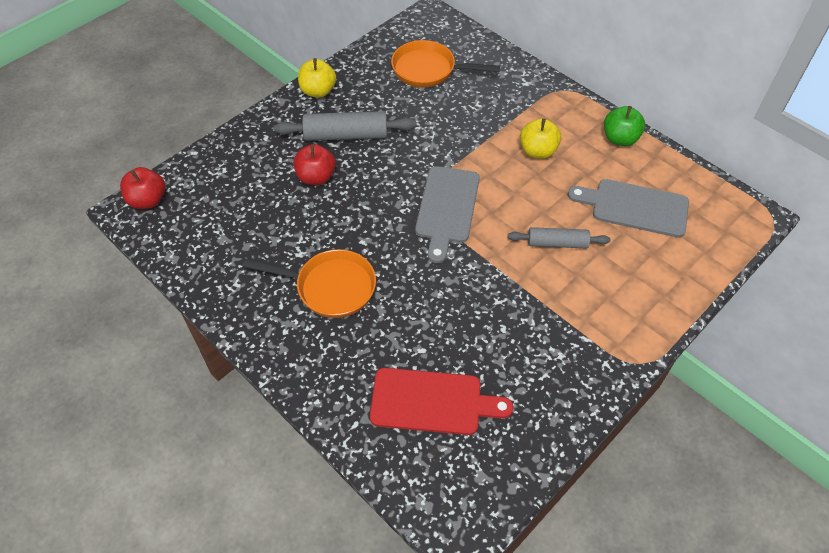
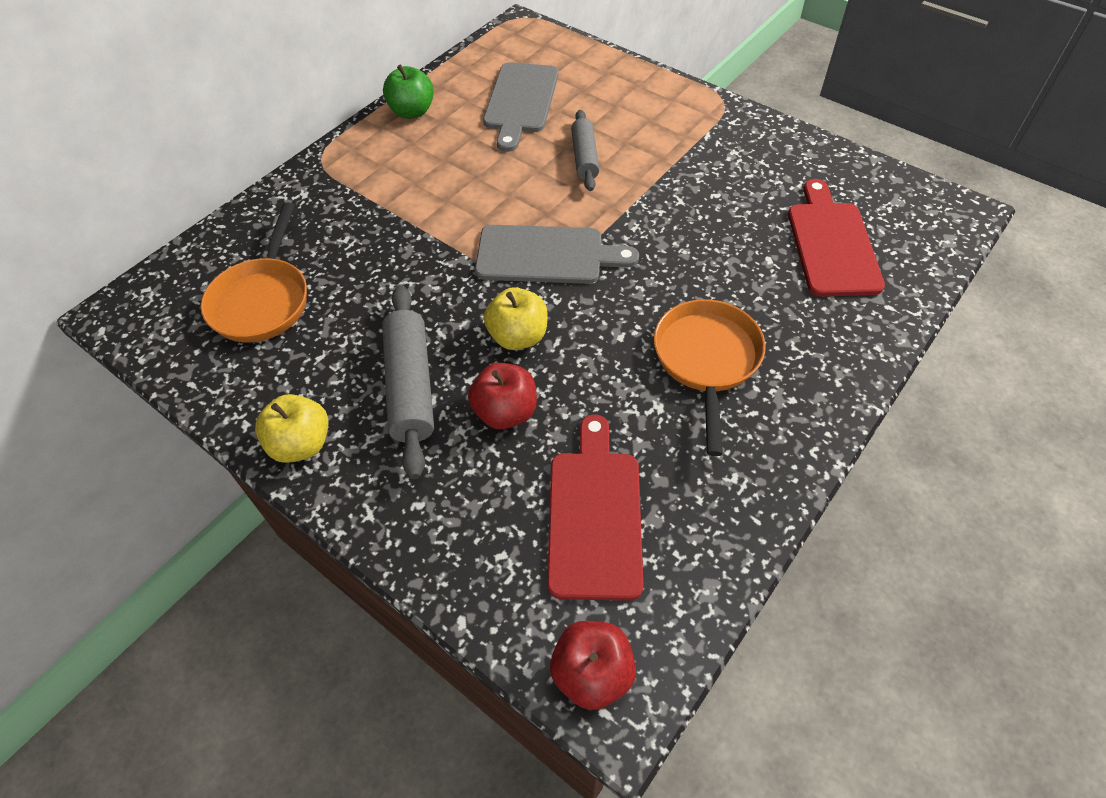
camera: 95 degrees left, 0 degrees up
(233, 212) = (595, 515): none -> red cutting board
(537, 151) = (436, 178): yellow apple -> yellow apple (518, 336)

